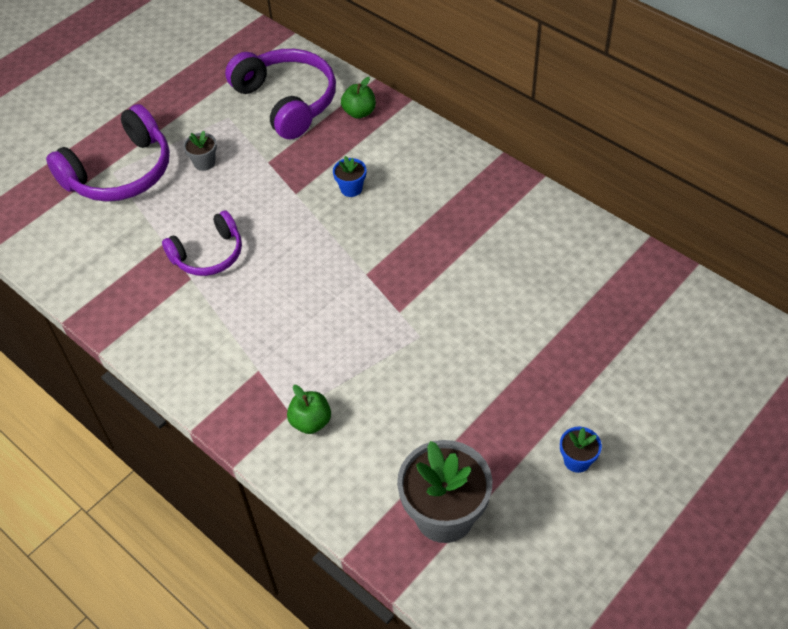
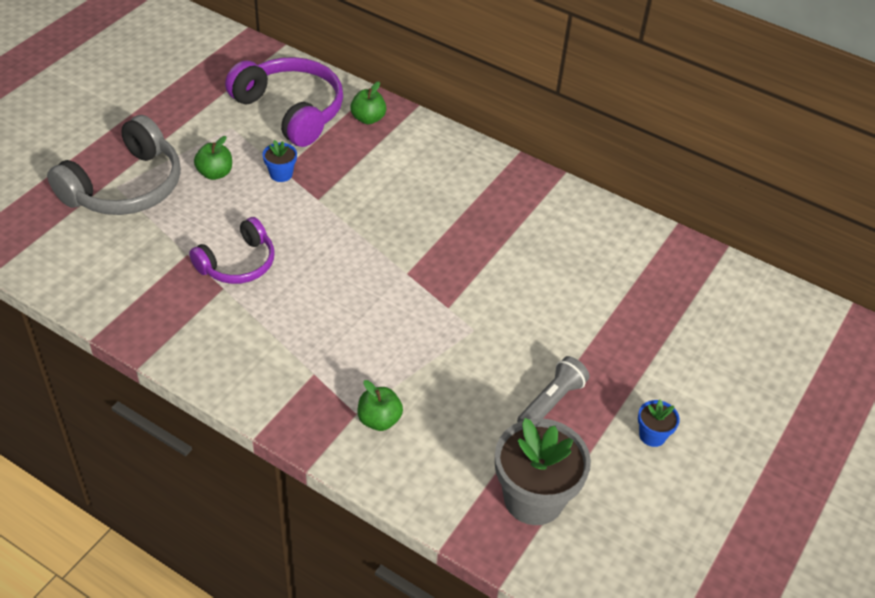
camera: 15 degrees left, 5 degrees down
(120, 172) = (125, 186): purple headphones -> grey headphones
(204, 163) = (215, 173): grey flower pot -> green apple
(351, 188) = (375, 192): blue flower pot -> blue flower pot (281, 174)
(482, 417) = (551, 402): none -> grey flashlight

